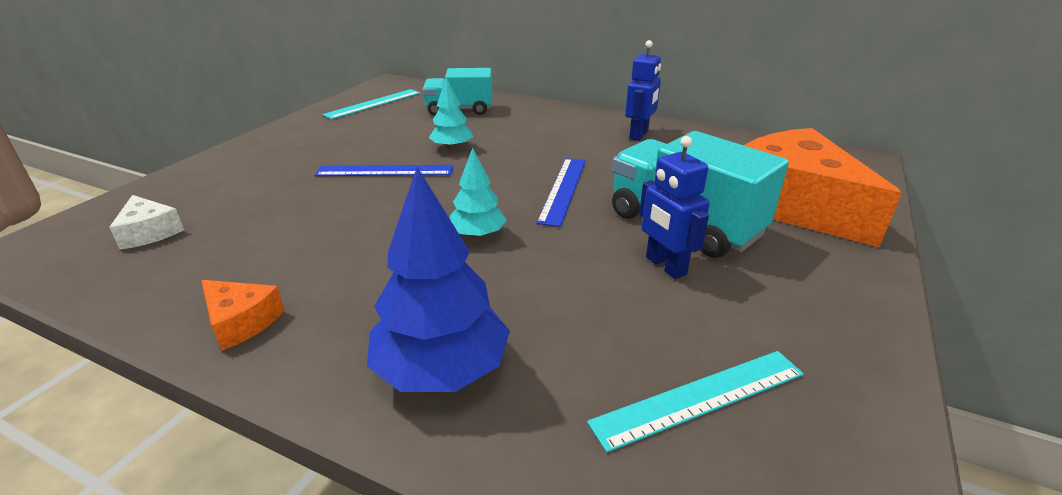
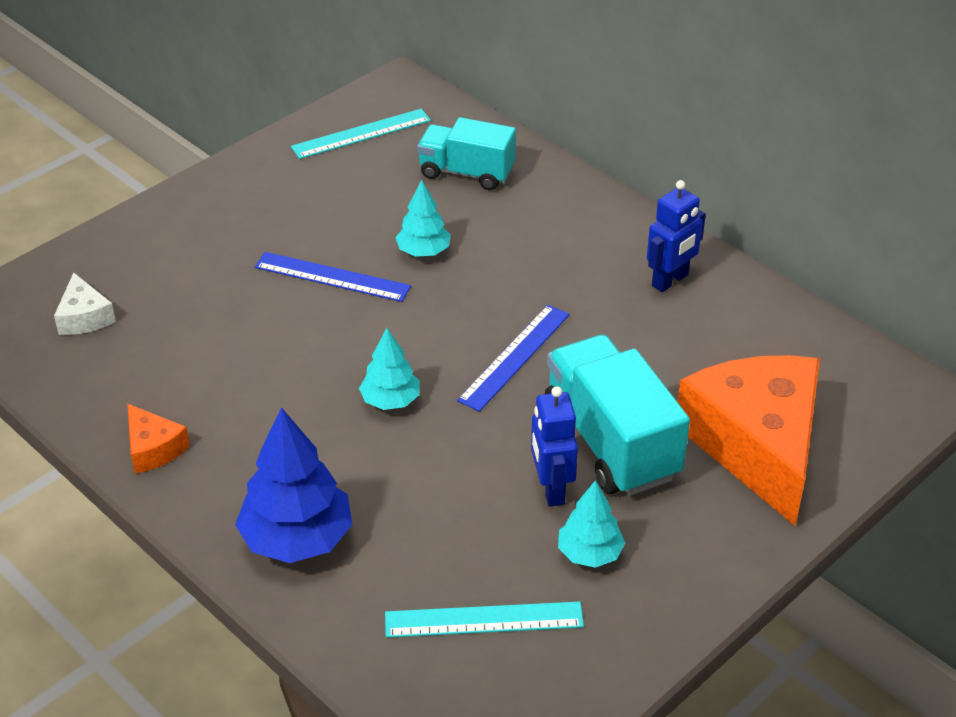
camera: 20 degrees right, 10 degrees up
(744, 307) = (589, 553): none -> turquoise tree

